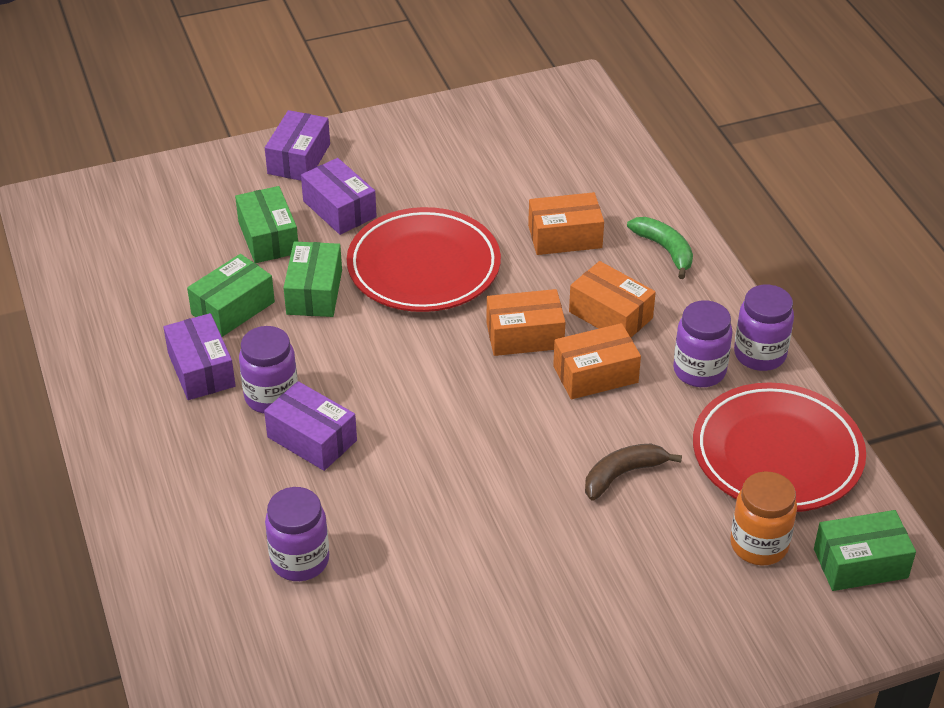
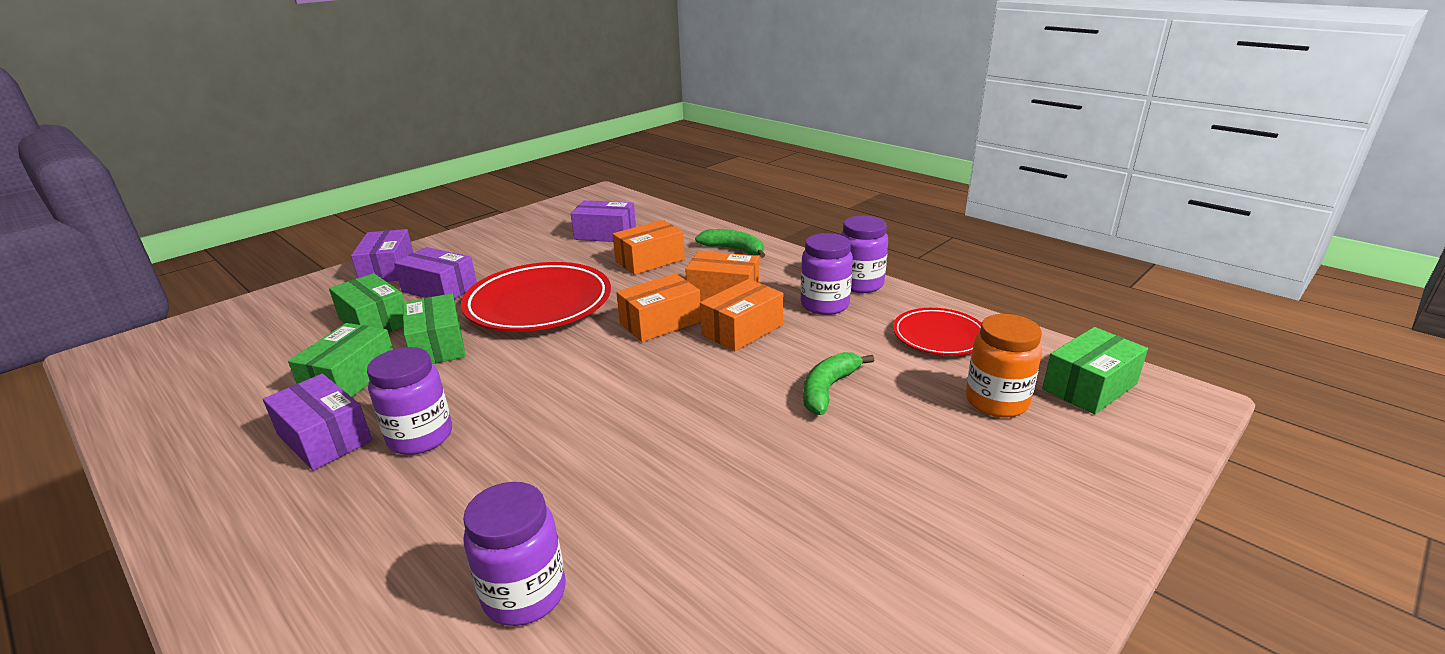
camera: 25 degrees left, 15 degrees down
(312, 439) = (485, 460): purple box -> purple box (605, 234)
(623, 475) = (828, 389): brown banana -> green banana
(777, 454) = (939, 336): red plate -> red plate, size x0.57

